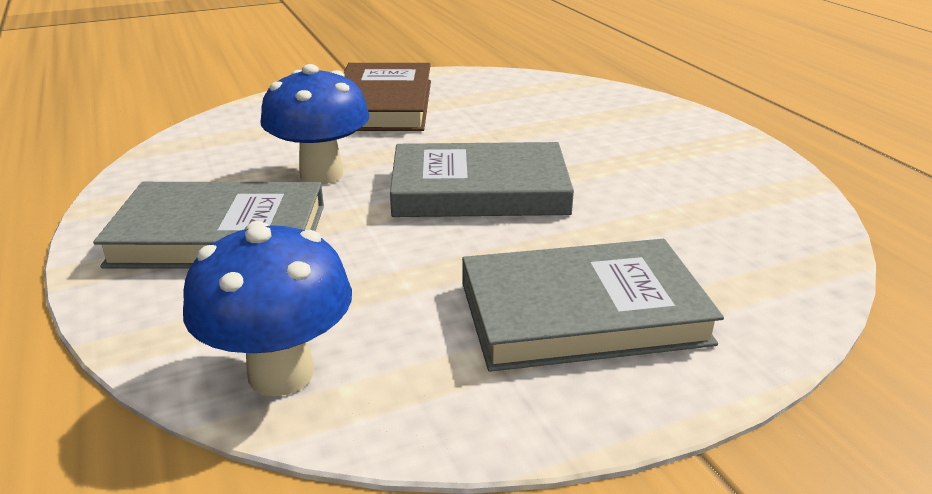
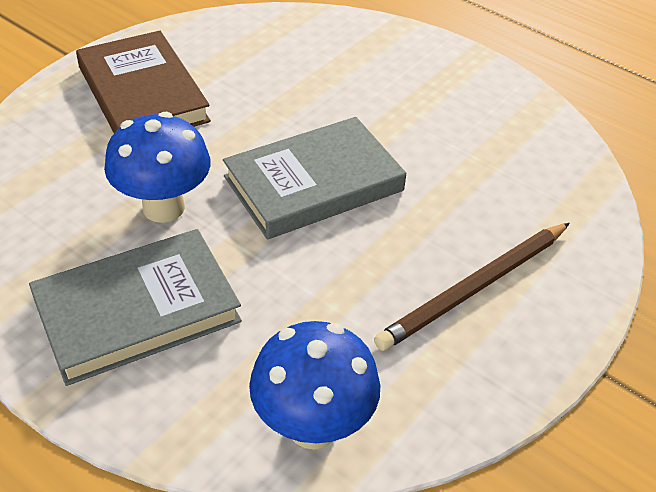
camera: 30 degrees left, 15 degrees up
(582, 313) = (474, 288): grey book -> brown pencil

